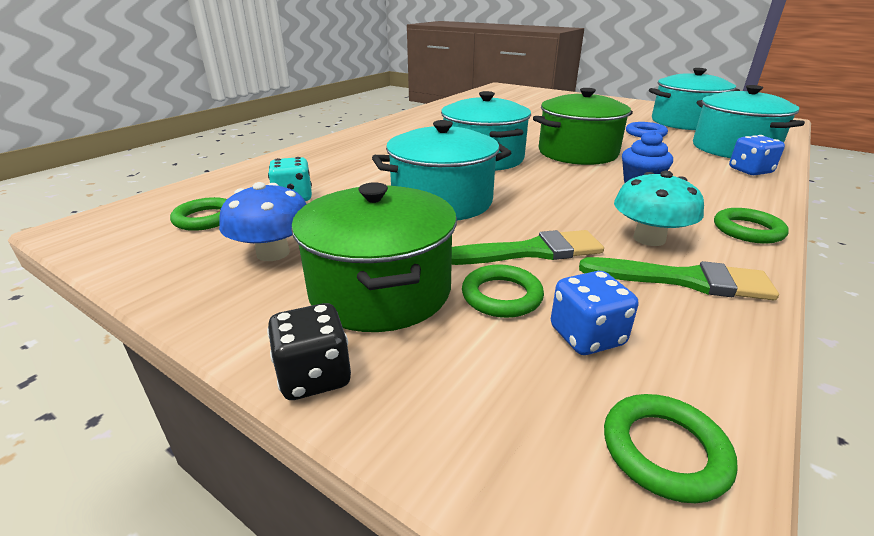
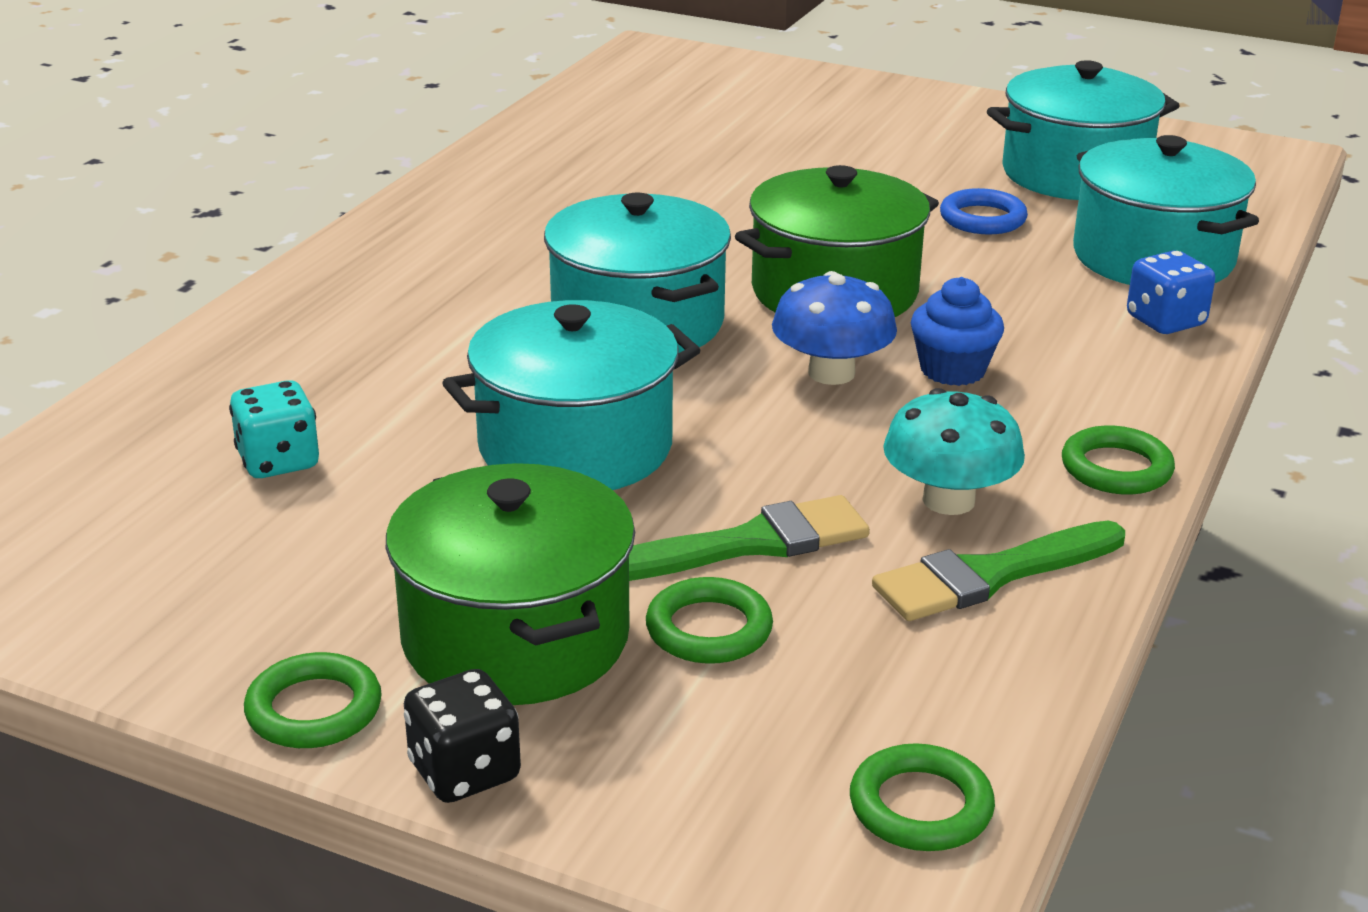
camera: 10 degrees left, 0 degrees up
(205, 218) = (131, 525): green ring -> green ring (314, 709)
(273, 253) = (303, 587): blue mushroom -> blue mushroom (831, 373)
(586, 336) = (836, 679): blue dice -> none
(684, 280) = (990, 575): green brush -> green brush turned 150 degrees clockwise

